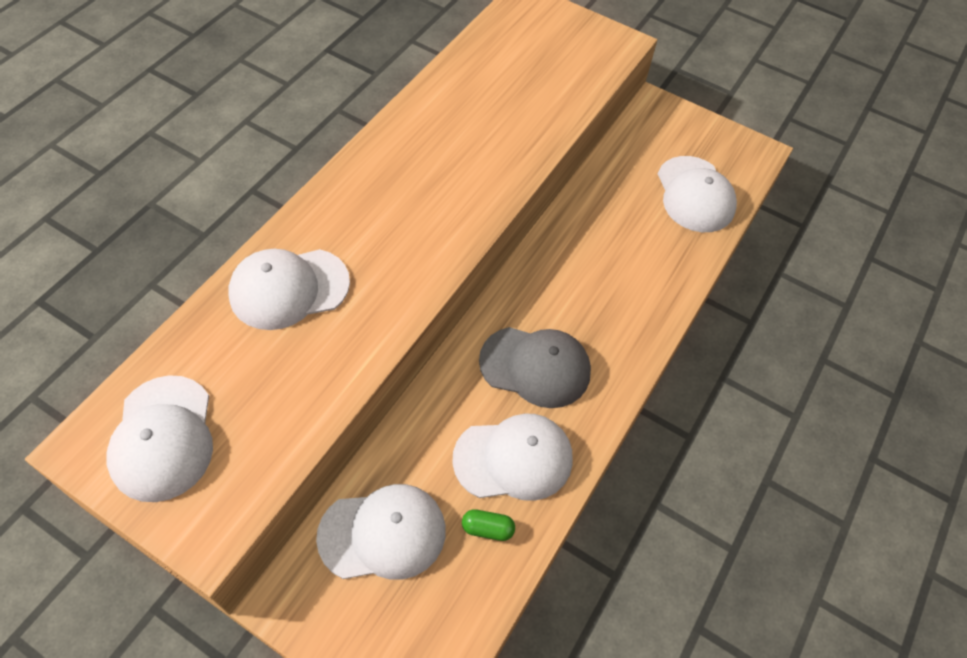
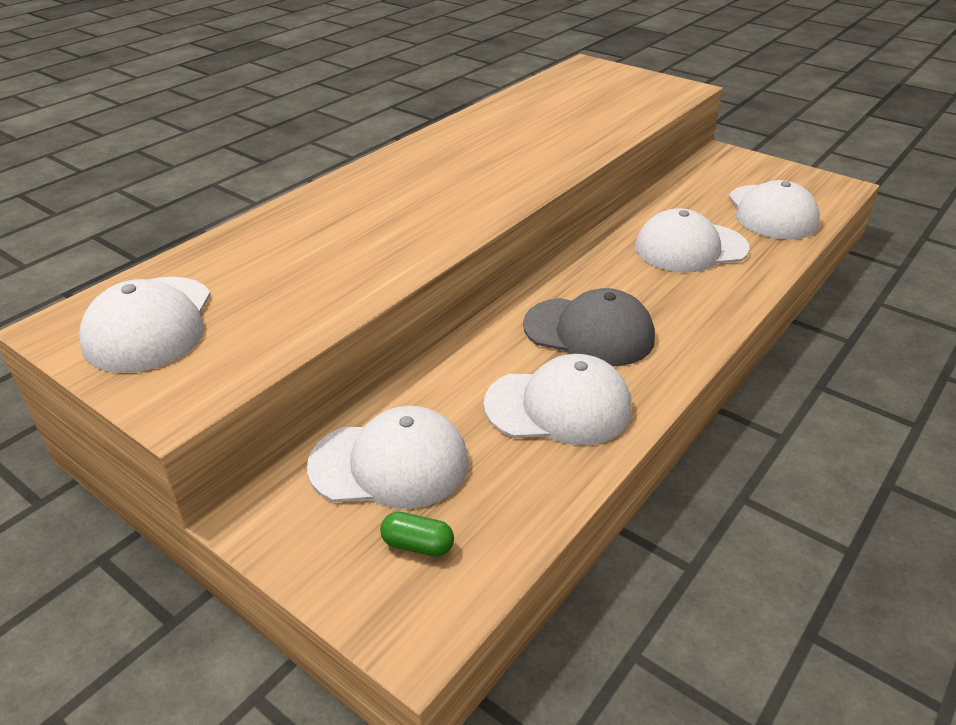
camera: 10 degrees right, 20 degrees down
(289, 288) = (318, 226): white cap -> white cap (690, 248)
(487, 528) = (521, 467): green capsule -> green capsule (417, 545)

